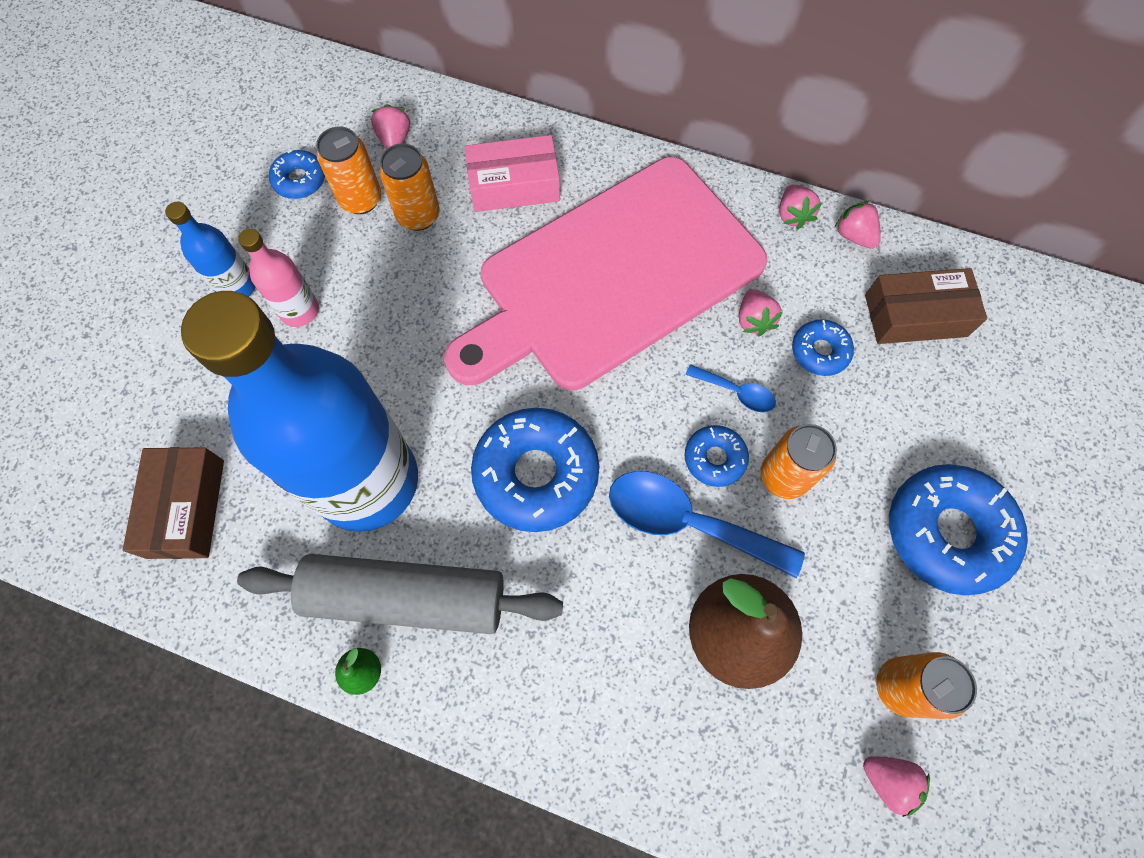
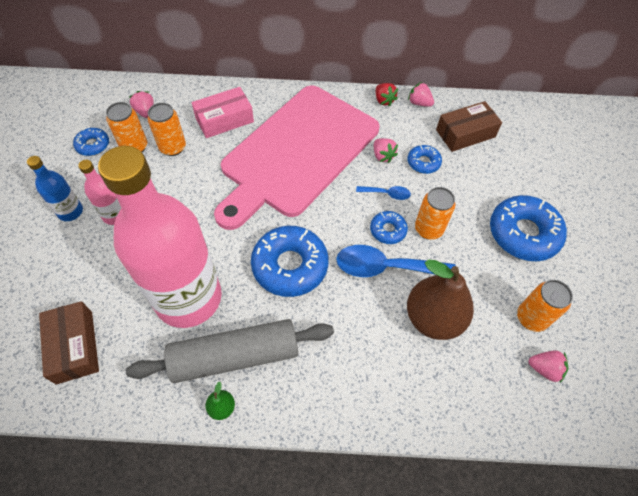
camera: 20 degrees left, 10 degrees down
(366, 481) = (188, 298): blue bottle -> pink bottle
(793, 215) = (384, 100): pink strawberry -> red strawberry

